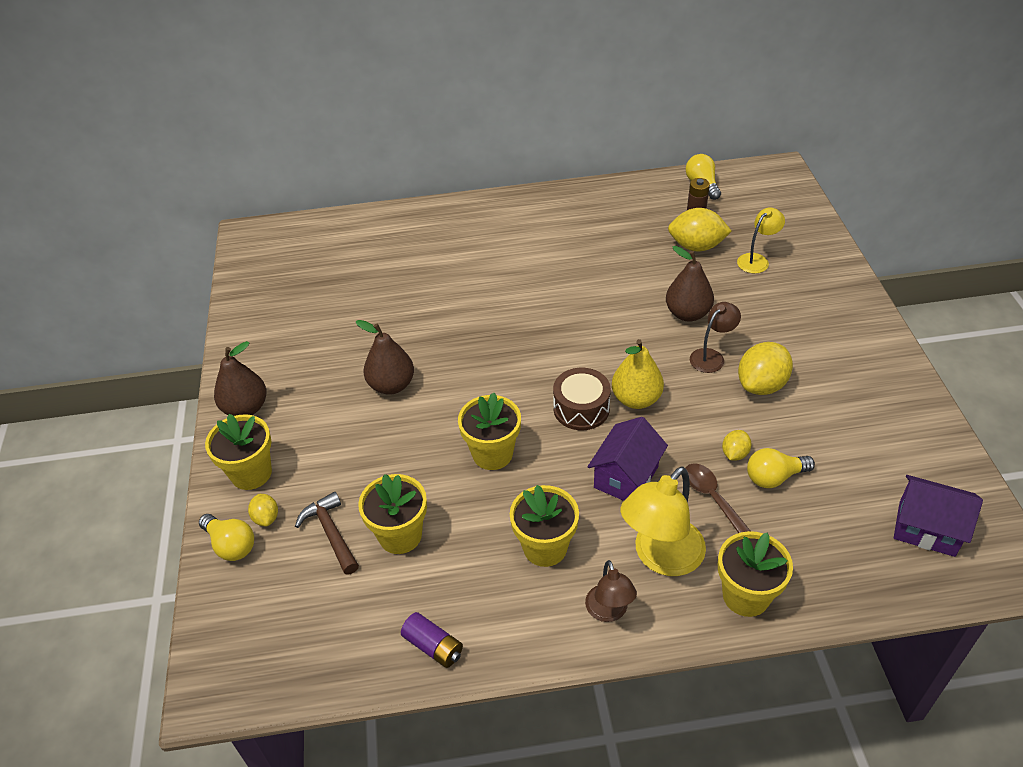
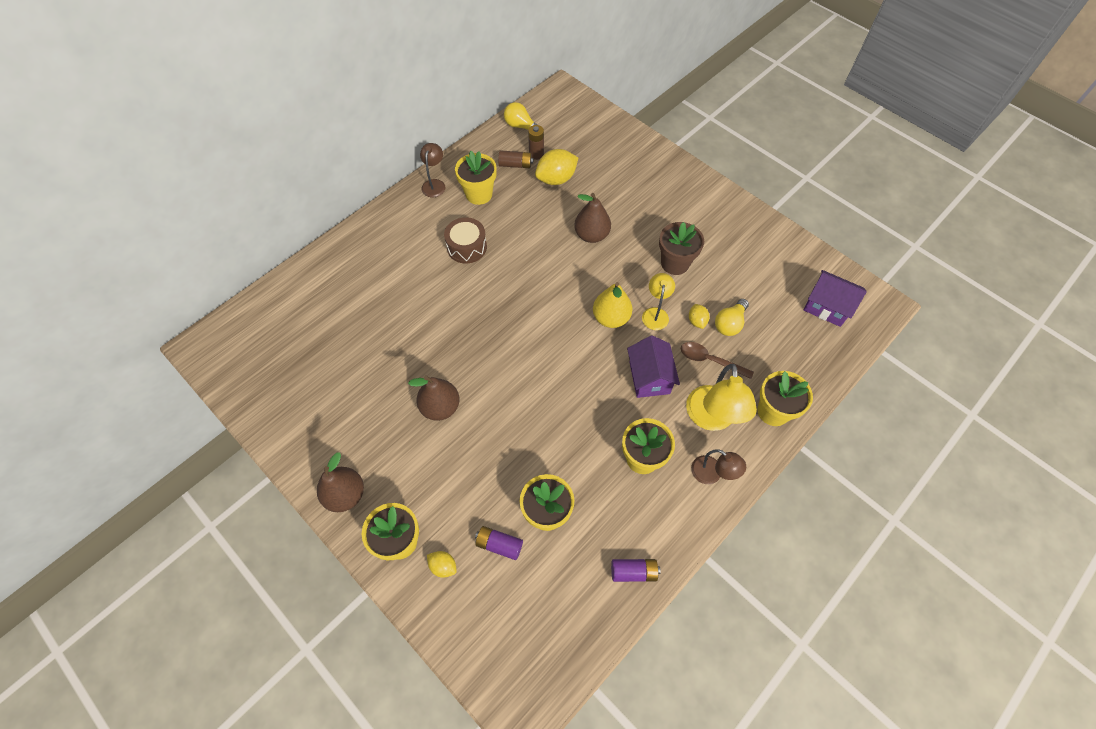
camera: 40 degrees left, 15 degrees up
(231, 545) = (437, 604): yellow light bulb -> none
(331, 533) = (499, 544): brown hammer -> purple battery
(492, 454) = (555, 415): yellow flower pot -> yellow flower pot (479, 194)
(581, 408) = (583, 346): brown drum -> brown drum (467, 247)
(664, 216) = (515, 165): none -> brown battery
(711, 356) = (631, 259): brown lamp -> brown lamp (434, 184)
(757, 260) = (602, 170): yellow lamp -> yellow lamp (655, 313)
(761, 385) = (675, 263): yellow lemon -> brown flower pot
(926, 528) = (827, 307): purple house -> purple house turned 45 degrees clockwise

